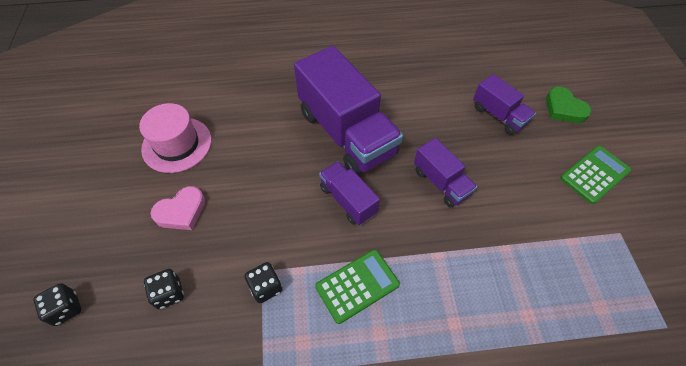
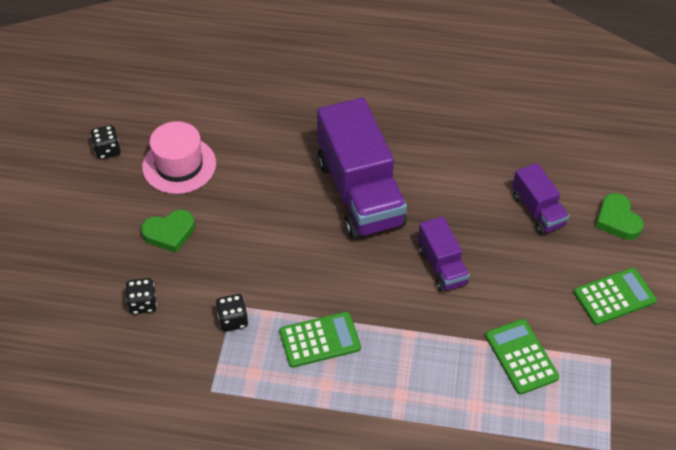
camera: 15 degrees right, 5 degrees down
(66, 309) = (49, 294): black dice -> black dice (107, 150)
(181, 211) = (169, 233): pink heart -> green heart
(348, 200) = (337, 261): purple truck -> none
(546, 252) = (521, 356): none -> green calculator

